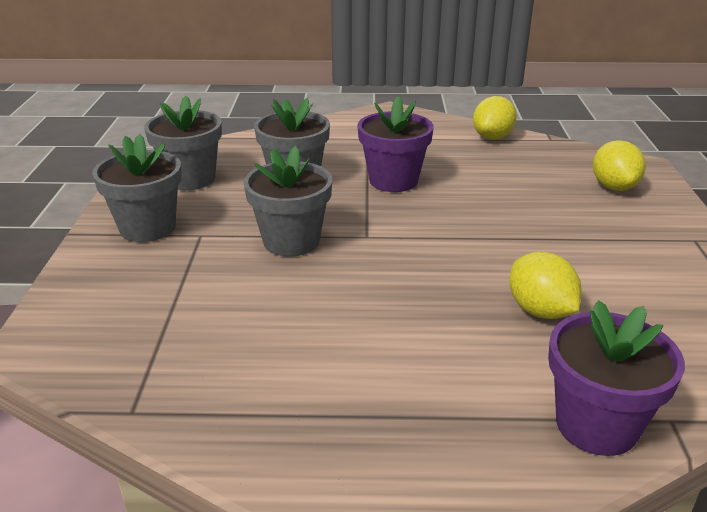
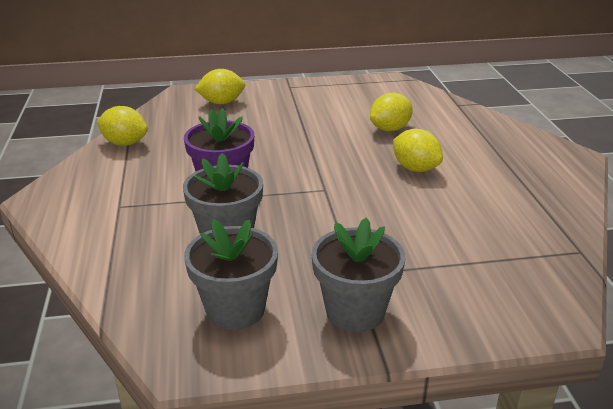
camera: 100 degrees left, 0 degrees up
(291, 241) = (347, 222): grey flower pot -> none
(403, 311) = (415, 168): none -> yellow lemon
(596, 425) = (474, 119): purple flower pot -> none

